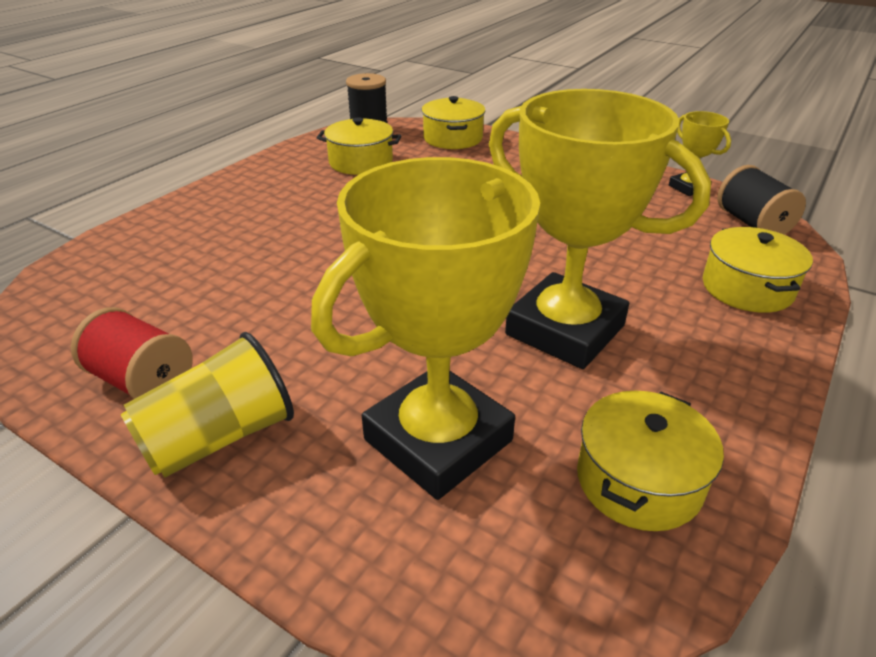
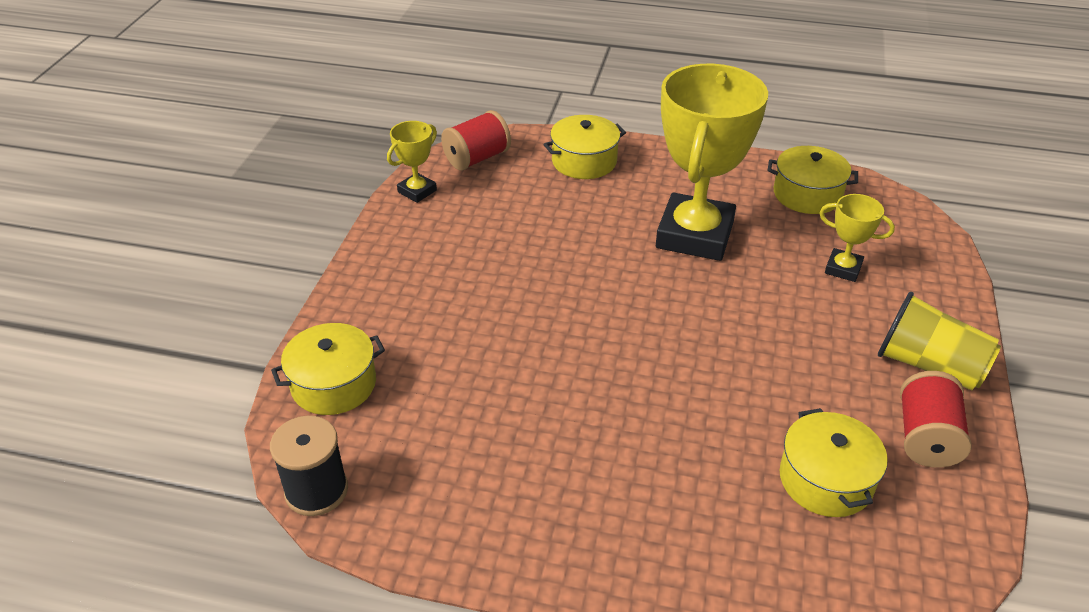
camera: 110 degrees left, 5 degrees up
(361, 162) = (447, 454): yellow pot -> yellow pot (825, 480)
(438, 440) = (843, 269): yellow trophy -> yellow trophy, size x0.45
(752, 224) = (477, 158): black spool -> red spool

